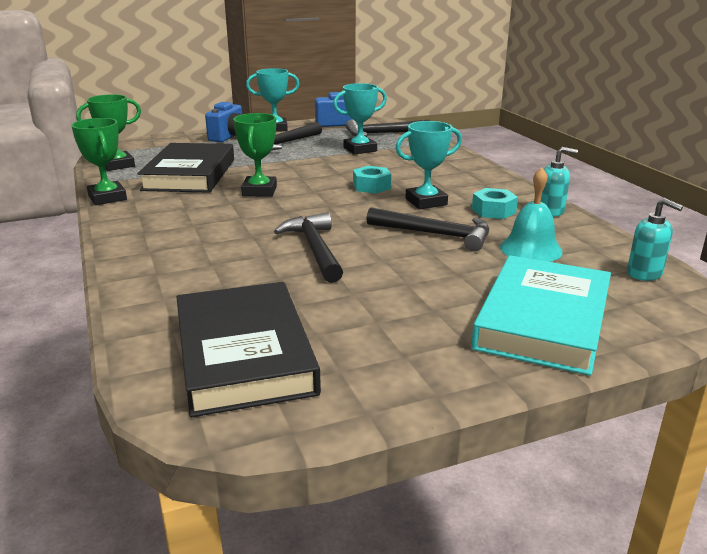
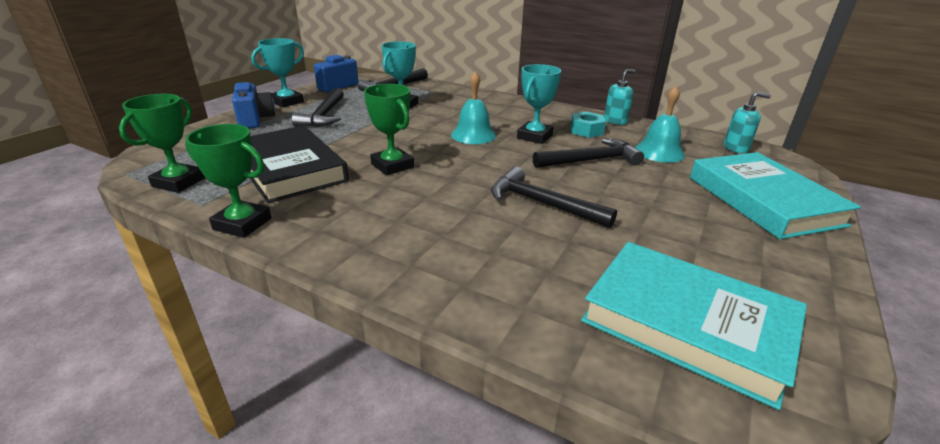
camera: 40 degrees left, 5 degrees up
(243, 354) = (687, 324): black book -> turquoise book
(371, 186) = (473, 135): turquoise nut -> turquoise bell

